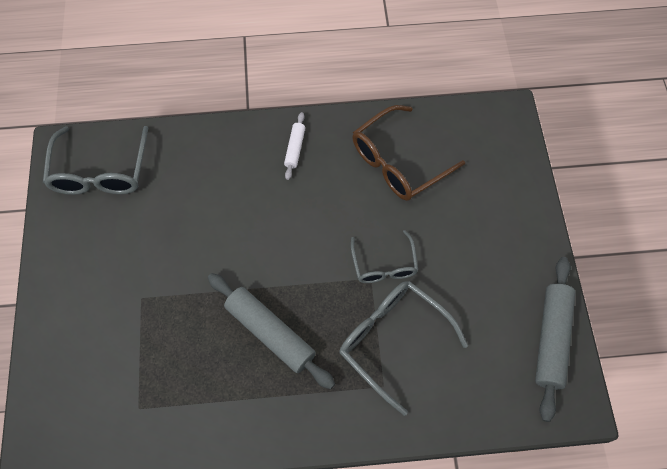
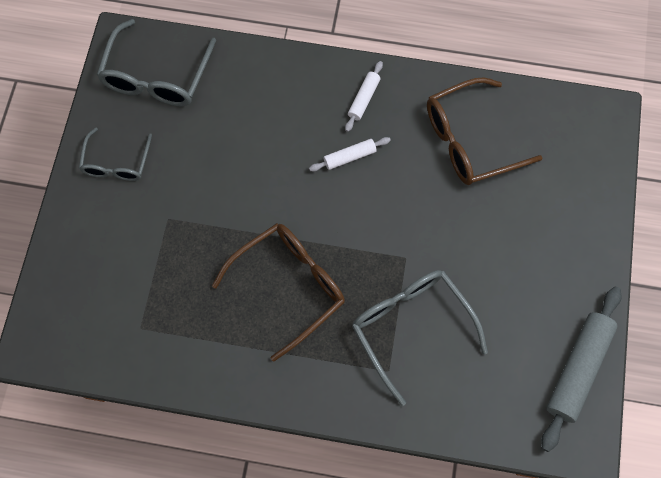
camera: 15 degrees right, 5 degrees up
(270, 333) = (288, 287): grey rolling pin -> brown glasses
(296, 202) = (349, 157): none -> white rolling pin
(384, 264) = (424, 246): grey glasses -> grey glasses (117, 162)

